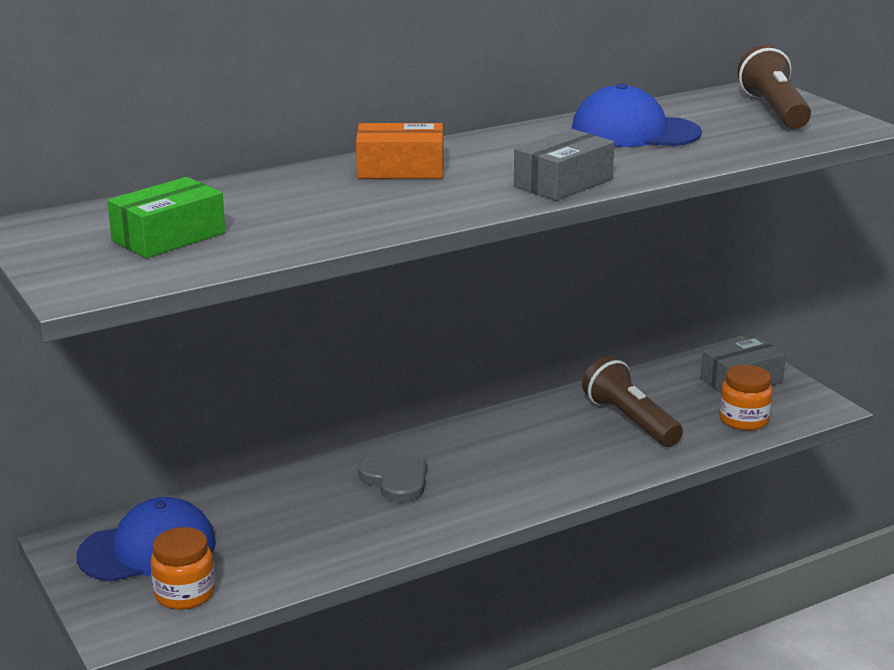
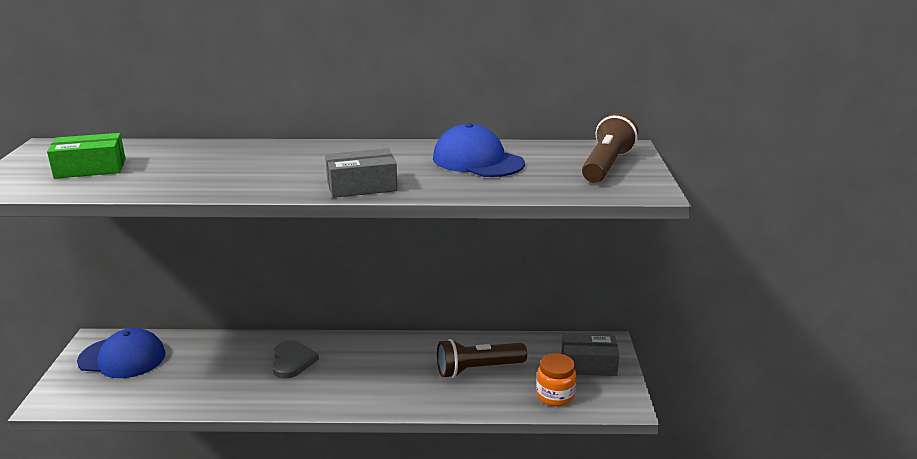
camera: 30 degrees right, 0 degrees up
(184, 594) = (103, 392): orange jar -> none
(400, 169) = (288, 155): orange box -> none
(630, 420) = (477, 369): brown flashlight -> brown flashlight turned 105 degrees counterclockwise

